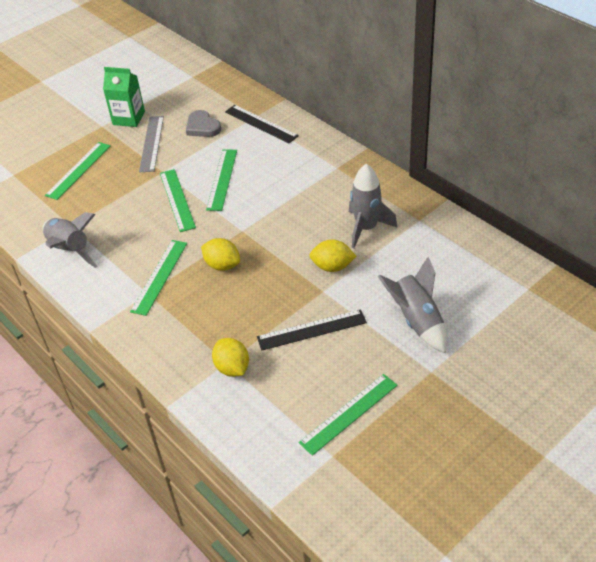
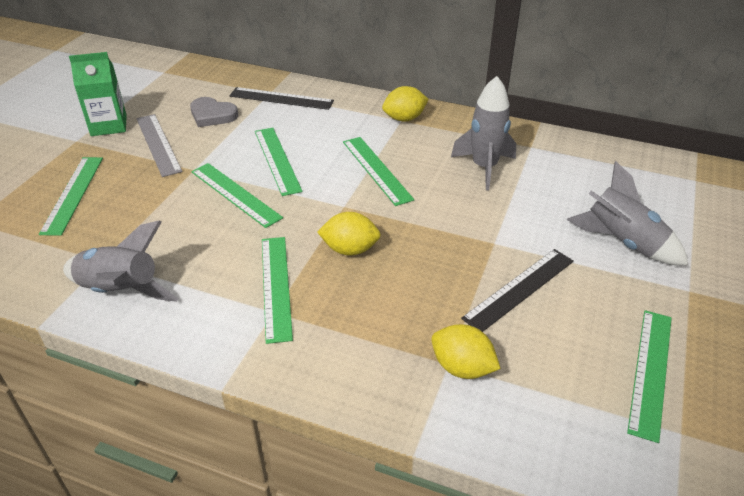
camera: 30 degrees left, 5 degrees down
(285, 207) = (376, 170): none -> green ruler
(332, 267) = (482, 215): yellow lemon -> yellow lemon (404, 118)

